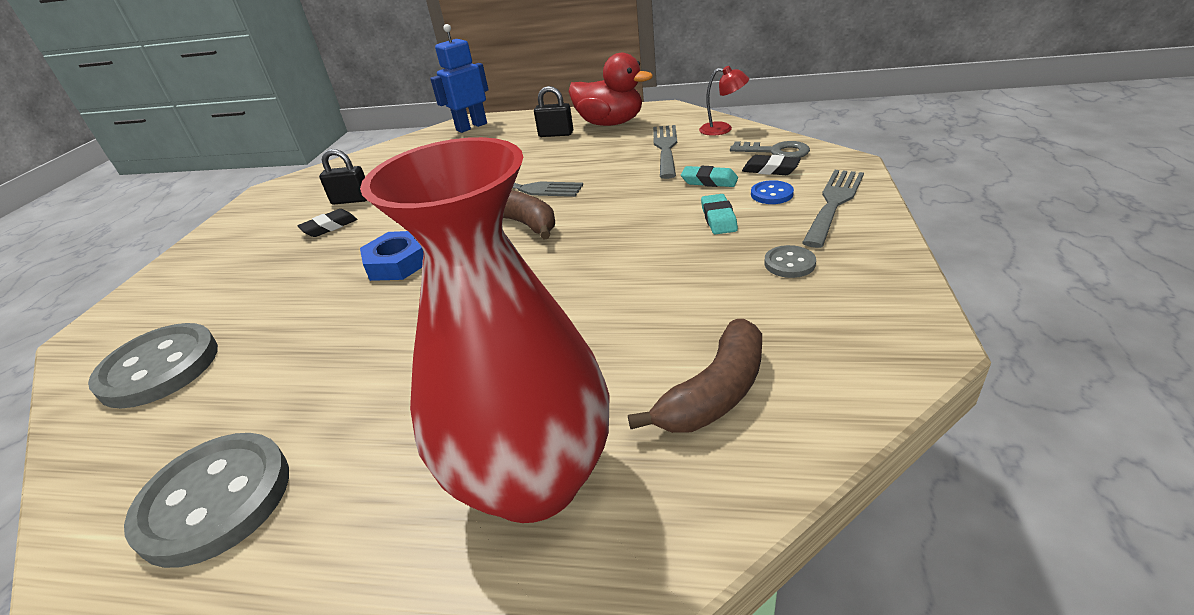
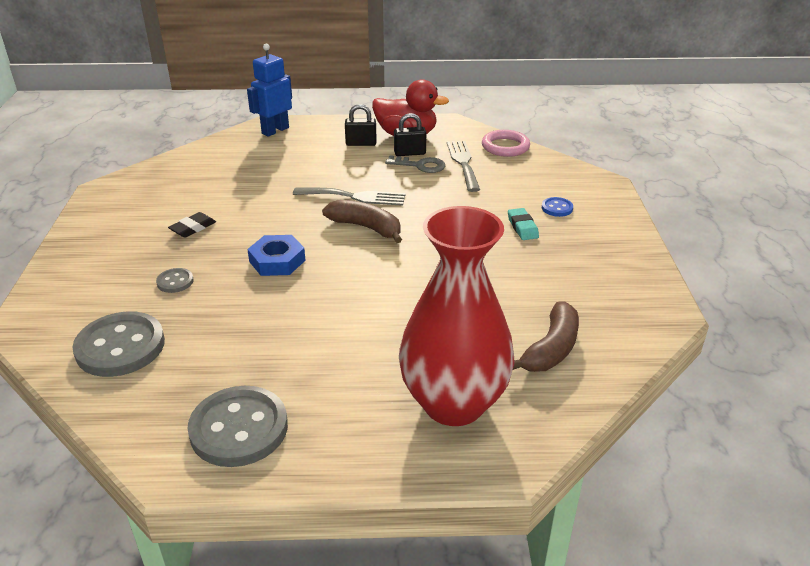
camera: 15 degrees left, 0 degrees up
(351, 200) = (198, 203): black padlock -> black padlock (410, 153)
(709, 181) = (507, 195): turquoise eraser -> none
(723, 129) = (505, 147): red lamp -> pink ring
(770, 169) = (551, 187): black eraser -> none
(776, 152) = (552, 171): grey key -> grey key (420, 166)
(789, 263) = (580, 263): grey button -> grey button (175, 282)
(834, 203) = (602, 217): grey fork -> none

